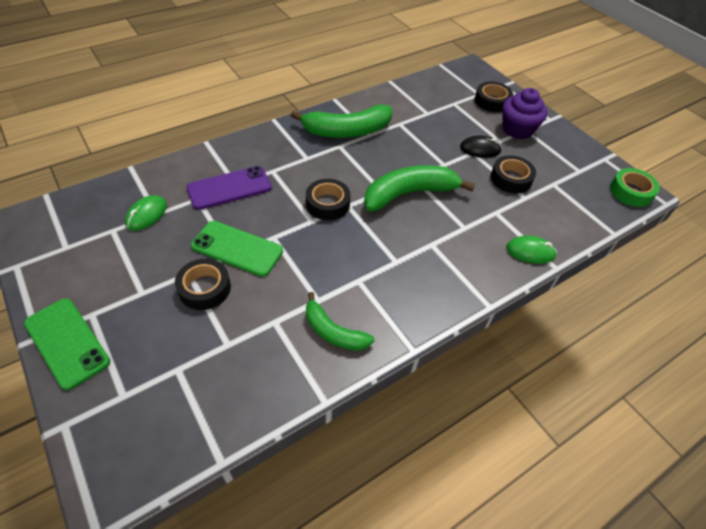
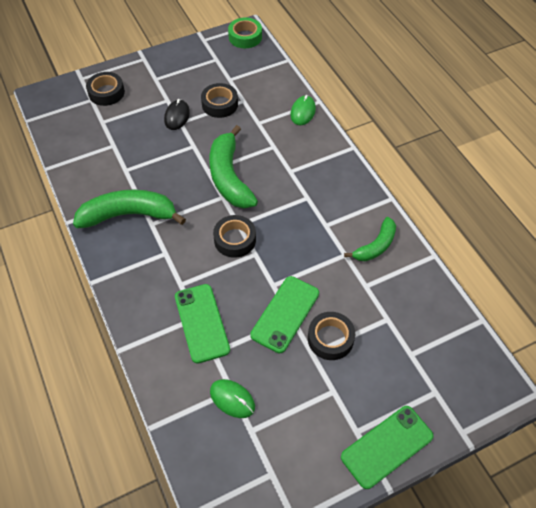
camera: 80 degrees left, 5 degrees up
(229, 188) = (202, 323): purple phone -> green phone
(347, 131) = (129, 215): green banana -> green banana turned 90 degrees counterclockwise
(517, 129) = (154, 84): purple cupcake -> none

